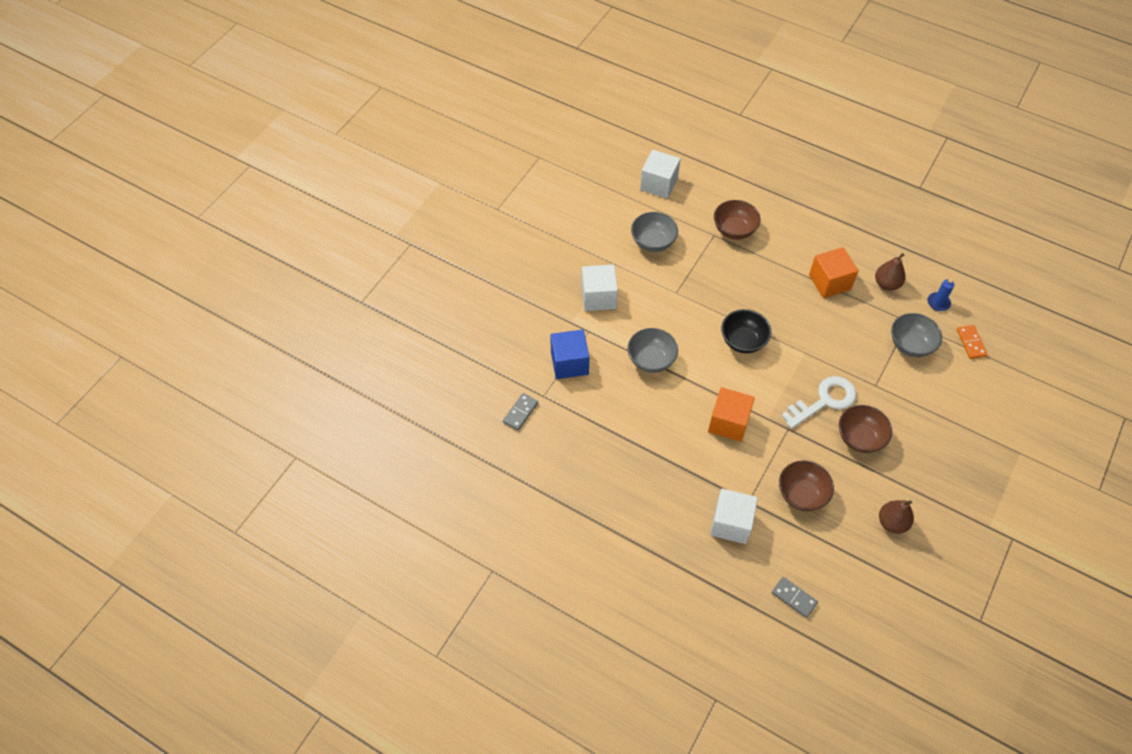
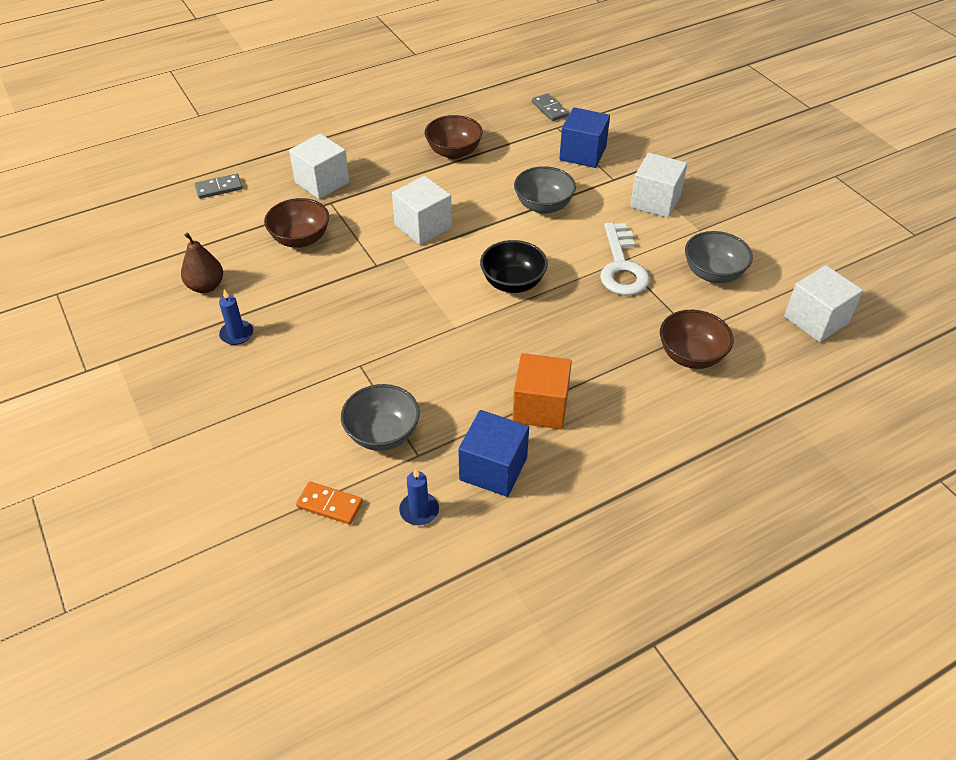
camera: 120 degrees right, 10 degrees down
(728, 423) = (423, 226): orange cube -> white cube
(824, 401) = (381, 309): white key -> white key (621, 266)
(860, 438) = (313, 314): brown bowl -> brown bowl (454, 152)
(886, 284) = (493, 469): brown pear -> blue cube
(912, 471) = (237, 334): none -> blue candle

